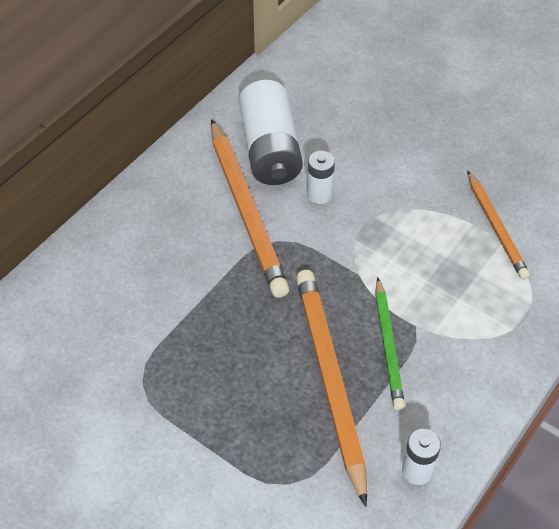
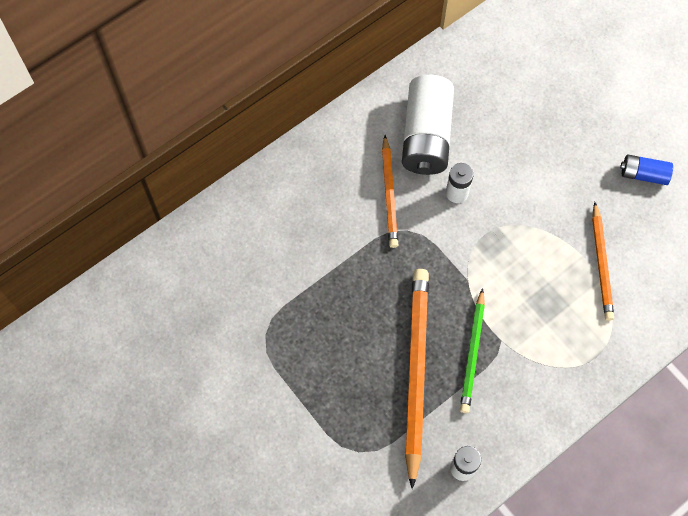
camera: 15 degrees right, 15 degrees up
(246, 211) = (389, 194): orange pencil -> orange pencil, size x0.59
(507, 138) = (643, 174): none -> blue battery

